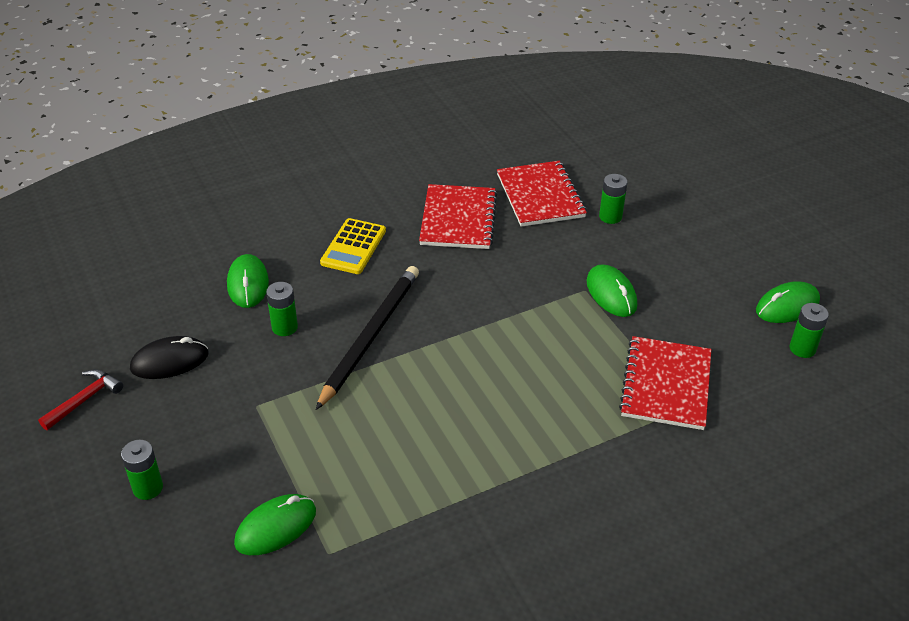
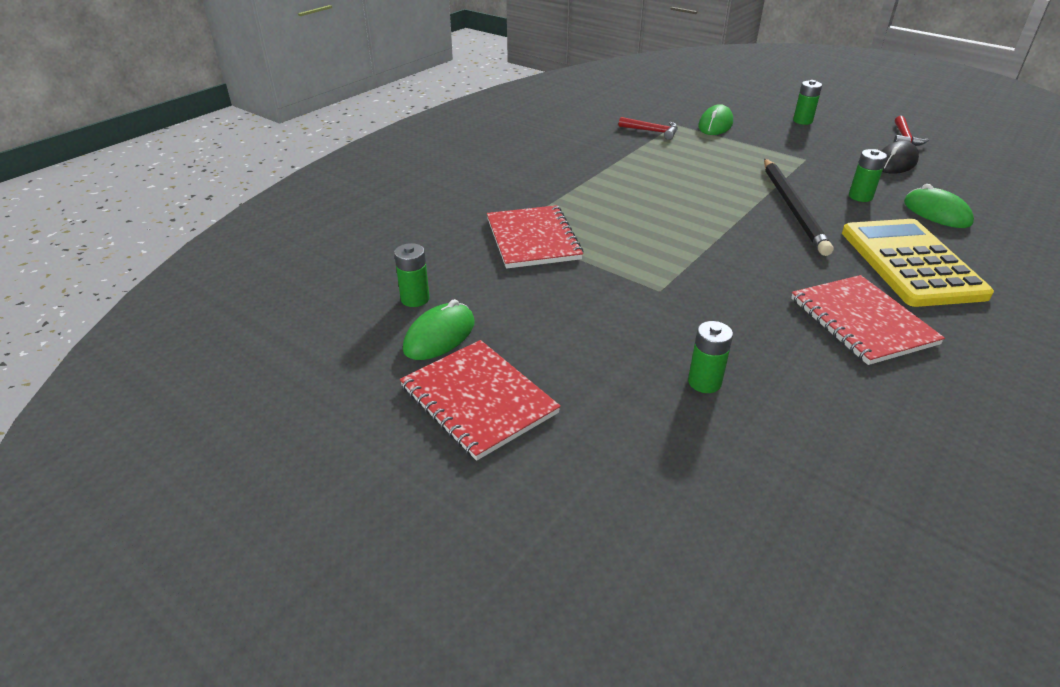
camera: 155 degrees right, 5 degrees down
(353, 247) = (911, 263): yellow calculator -> yellow calculator, size x1.72
(380, 545) = (652, 131): none -> red hammer
(540, 196) = (813, 383): red notebook -> red notebook (478, 400)
(611, 294) = (631, 294): green mouse -> none

